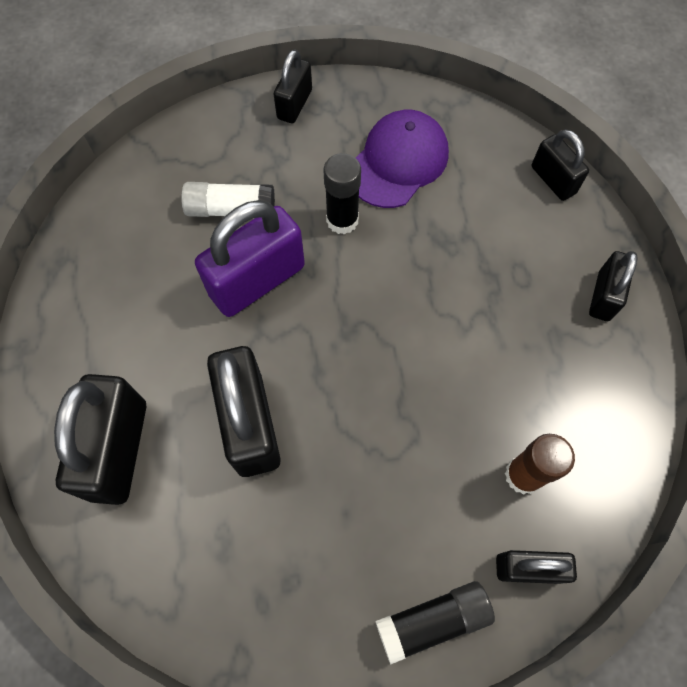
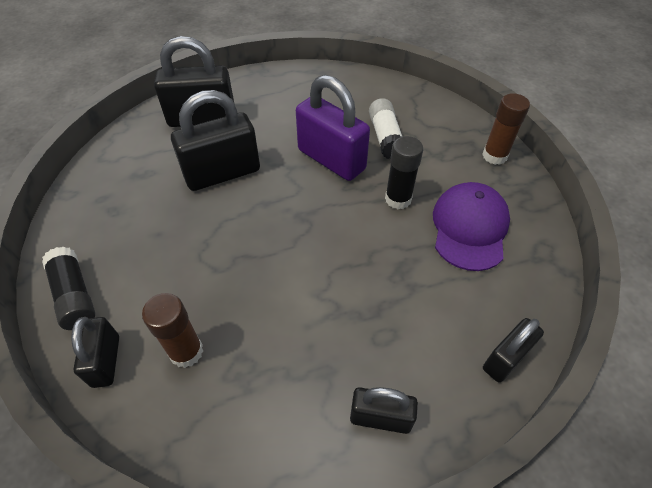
camera: 80 degrees right, 15 degrees down
(294, 104) = (494, 156): black padlock -> brown glue stick
(398, 162) = (469, 228): purple cap -> purple cap turned 105 degrees counterclockwise

